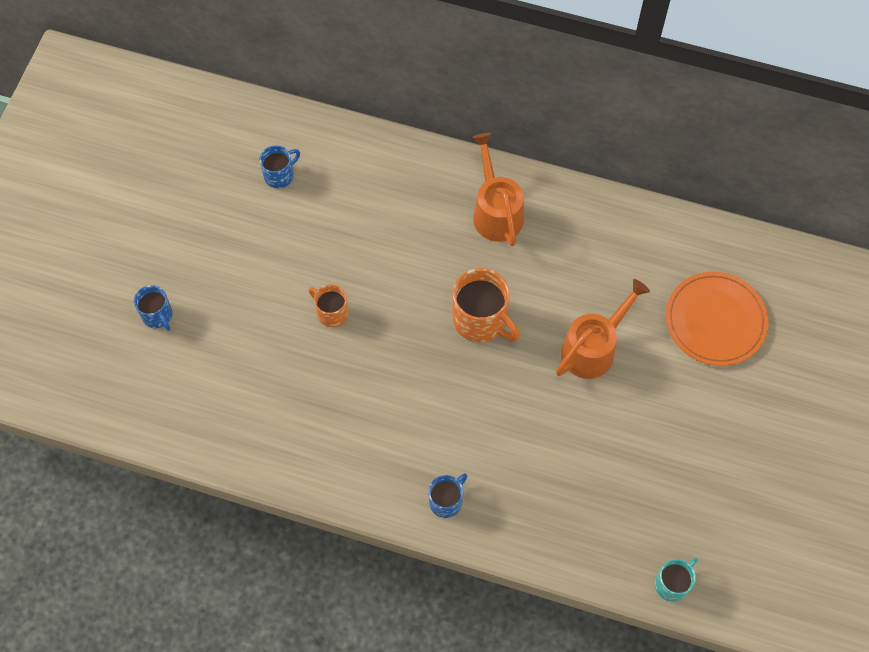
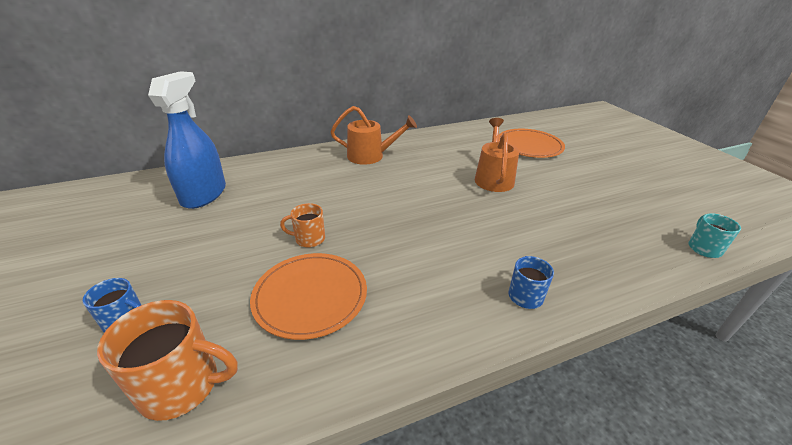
camera: 40 degrees left, 30 degrees down
(280, 175) = (204, 194): blue mug -> blue spray bottle
(289, 381) = (310, 296): none -> orange plate
(481, 320) = (418, 196): orange mug -> orange mug (182, 385)
(495, 211) = (370, 156): orange watering can -> orange watering can turned 150 degrees clockwise

